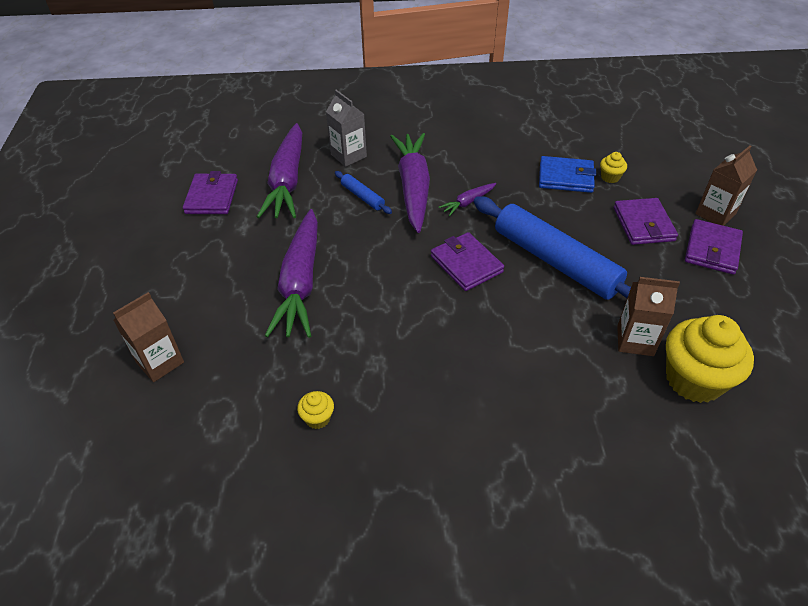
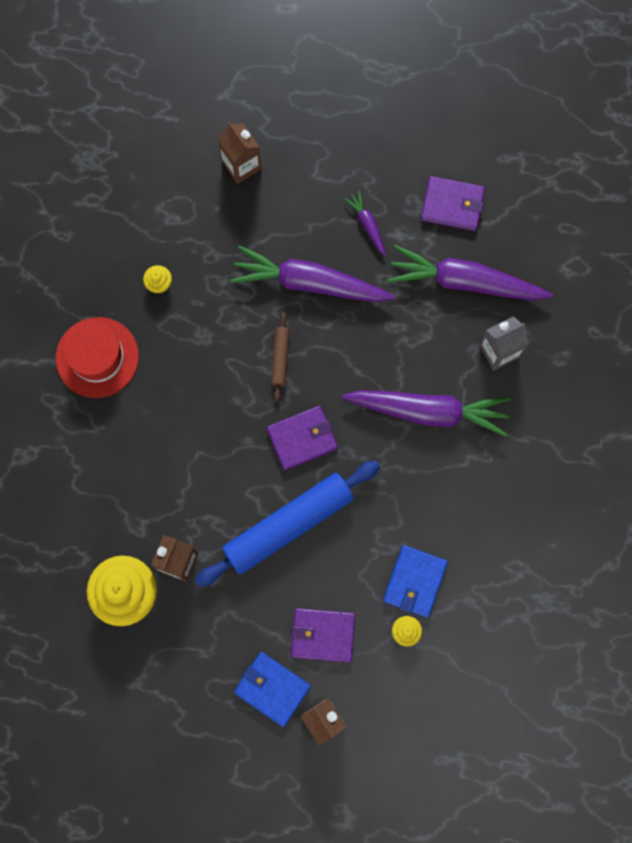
camera: 100 degrees right, 30 degrees up
(362, 197) = (423, 356): blue rolling pin -> none
(387, 293) = (280, 358): none -> brown rolling pin
(427, 469) = (97, 357): none -> red hat
(468, 202) = (393, 463): purple carrot -> purple carrot (367, 225)
(712, 249) = (272, 689): purple wallet -> blue wallet

